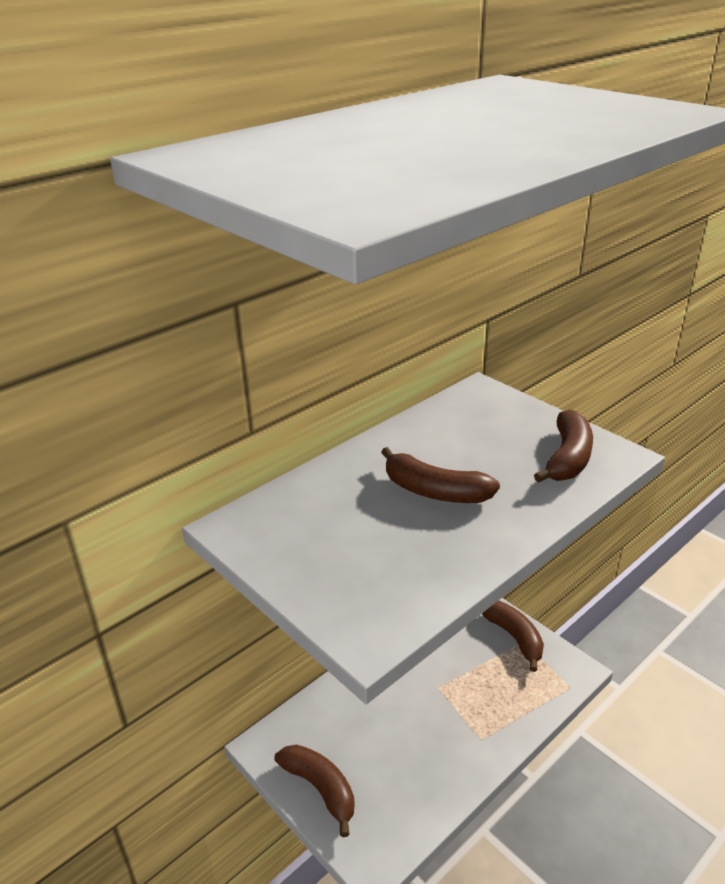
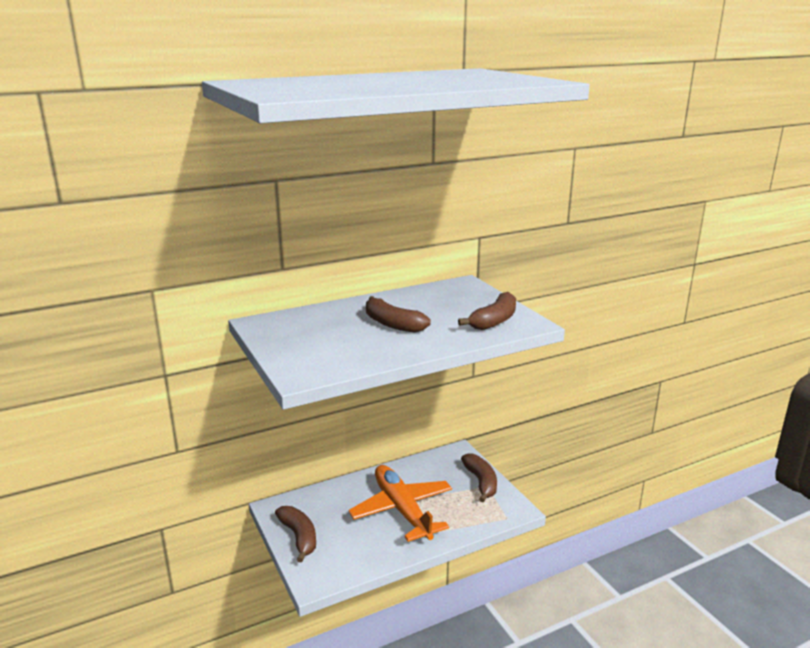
camera: 15 degrees right, 10 degrees down
(436, 707) = (402, 510): none -> orange plane

